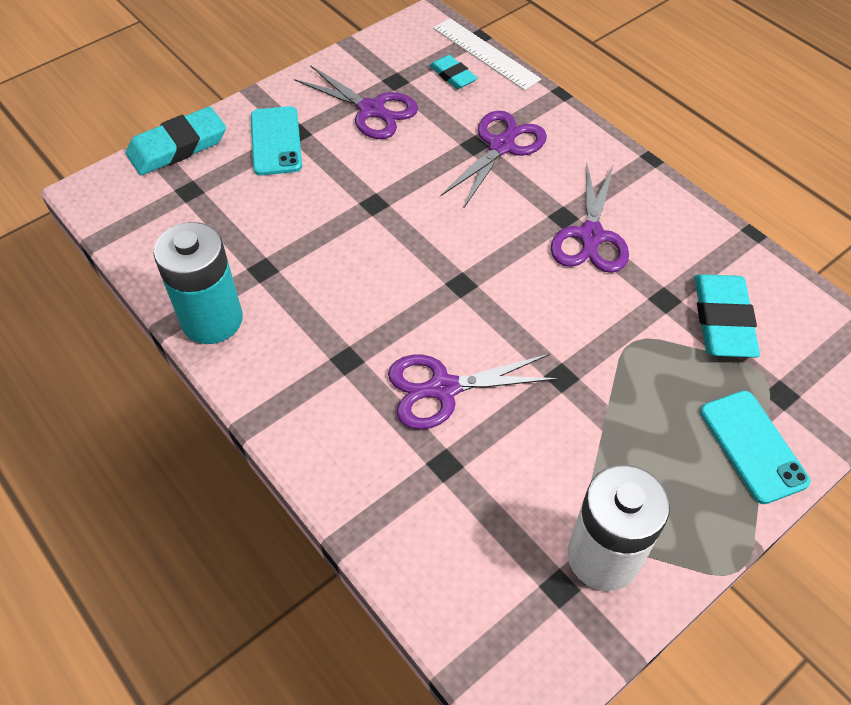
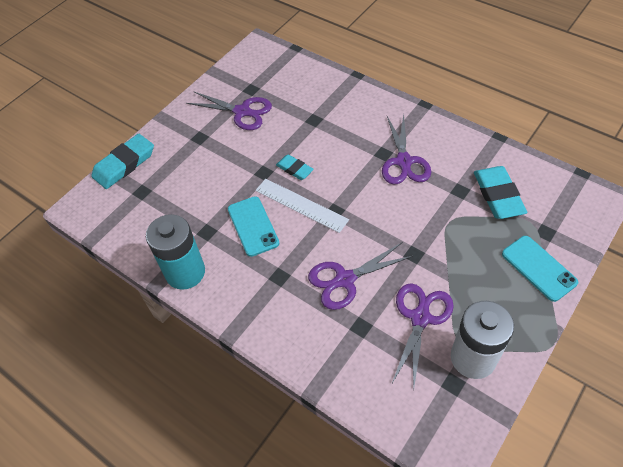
camera: 10 degrees left, 0 degrees up
(276, 141) = (187, 146): turquoise phone -> turquoise phone (253, 226)
(453, 75) = (286, 78): turquoise eraser -> turquoise eraser (294, 169)
(486, 53) = (302, 59): white ruler -> white ruler (301, 205)
(501, 146) = (331, 117): purple scissors -> purple scissors (420, 318)

